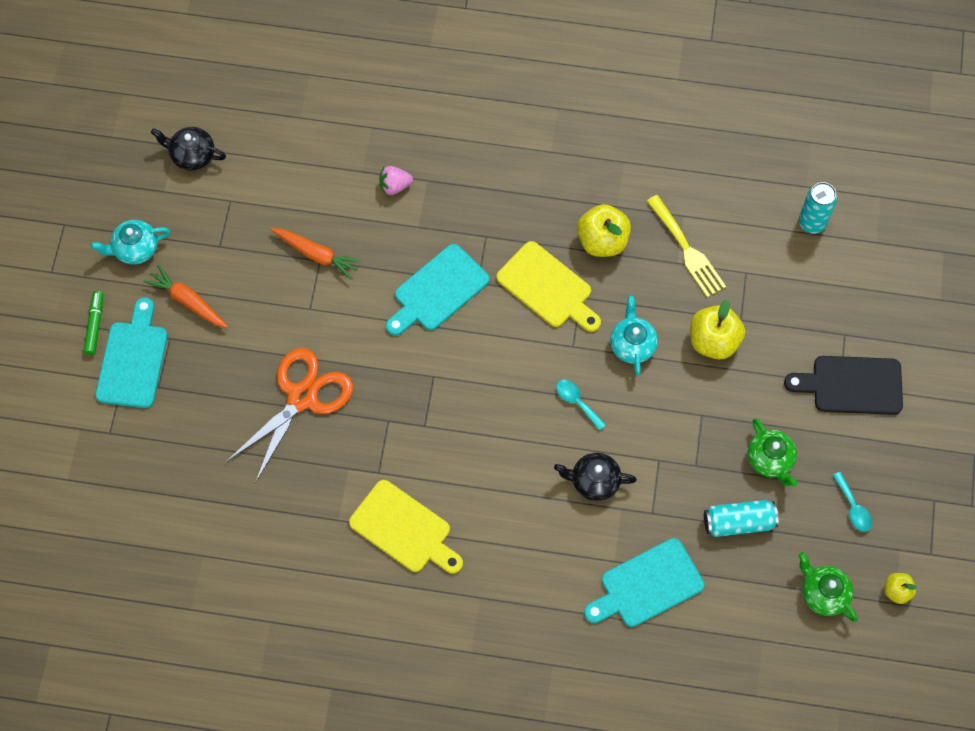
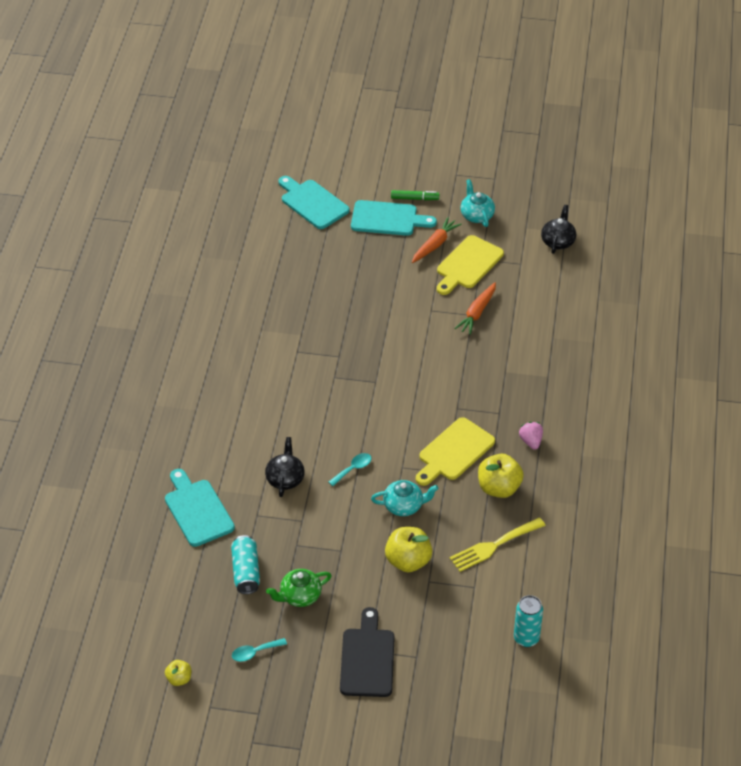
camera: 90 degrees right, 20 degrees down
(302, 397) = (358, 308): orange scissors -> none
(395, 186) = (541, 357): pink strawberry -> pink strawberry (531, 441)
(404, 529) = (252, 366): yellow cutting board -> yellow cutting board (468, 264)
(438, 291) = (449, 384): turquoise cutting board -> turquoise cutting board (312, 203)
(823, 593) = (181, 626): green teapot -> none

